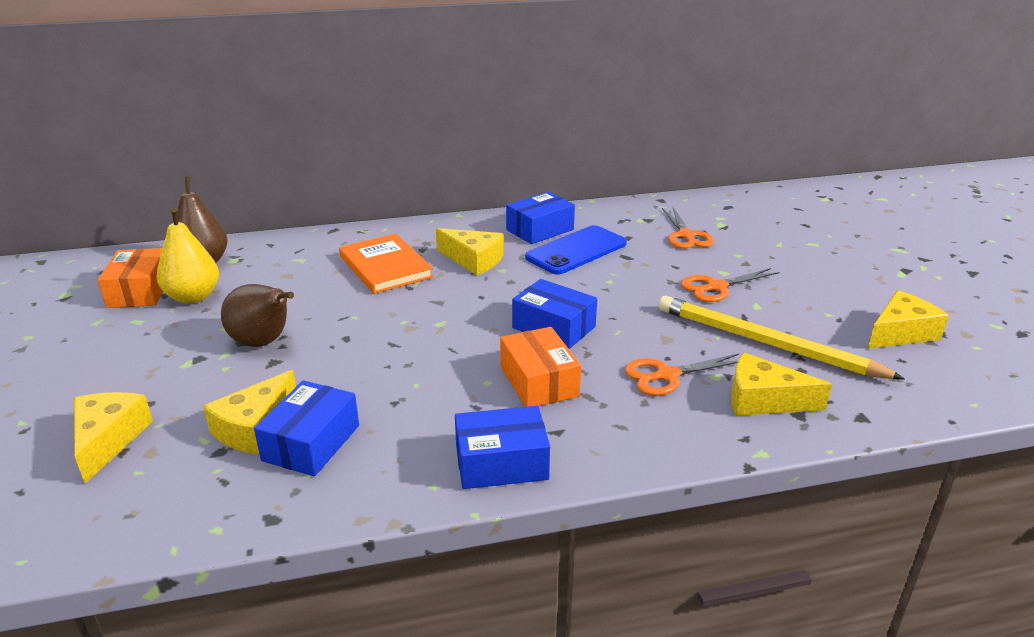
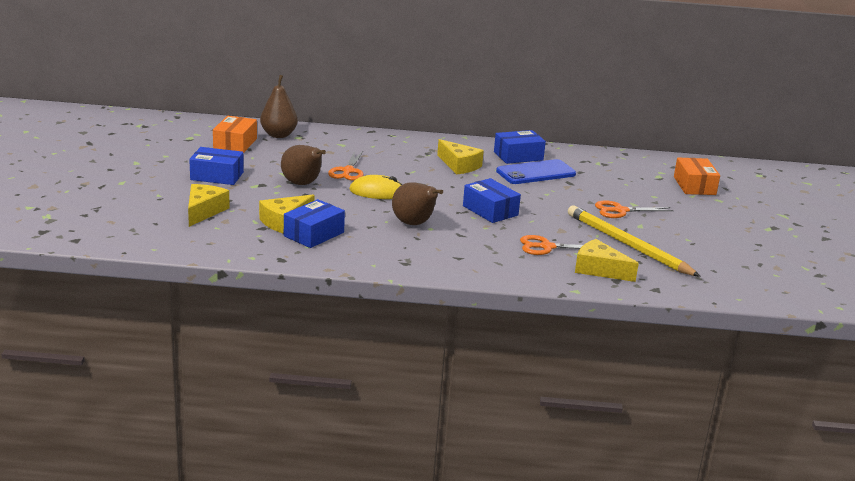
camera: 15 degrees right, 5 degrees down
(193, 297) = (267, 153): yellow pear -> none
(381, 331) = (377, 192): none -> yellow mouse
(385, 267) = (397, 158): orange book -> none
(460, 380) = (414, 224): none -> brown pear
(501, 463) = (417, 263): blue box -> blue box (217, 176)
(539, 381) = (462, 234): orange box -> orange box (694, 186)
(686, 235) = (625, 178): orange scissors -> orange scissors (348, 171)
(900, 333) = (729, 258): yellow cheese -> none

